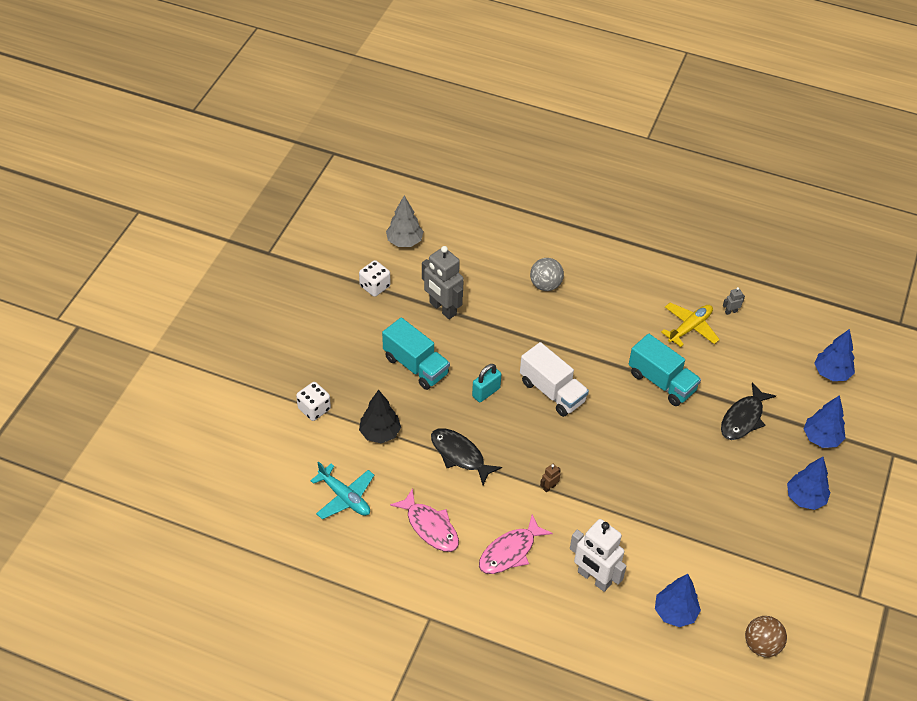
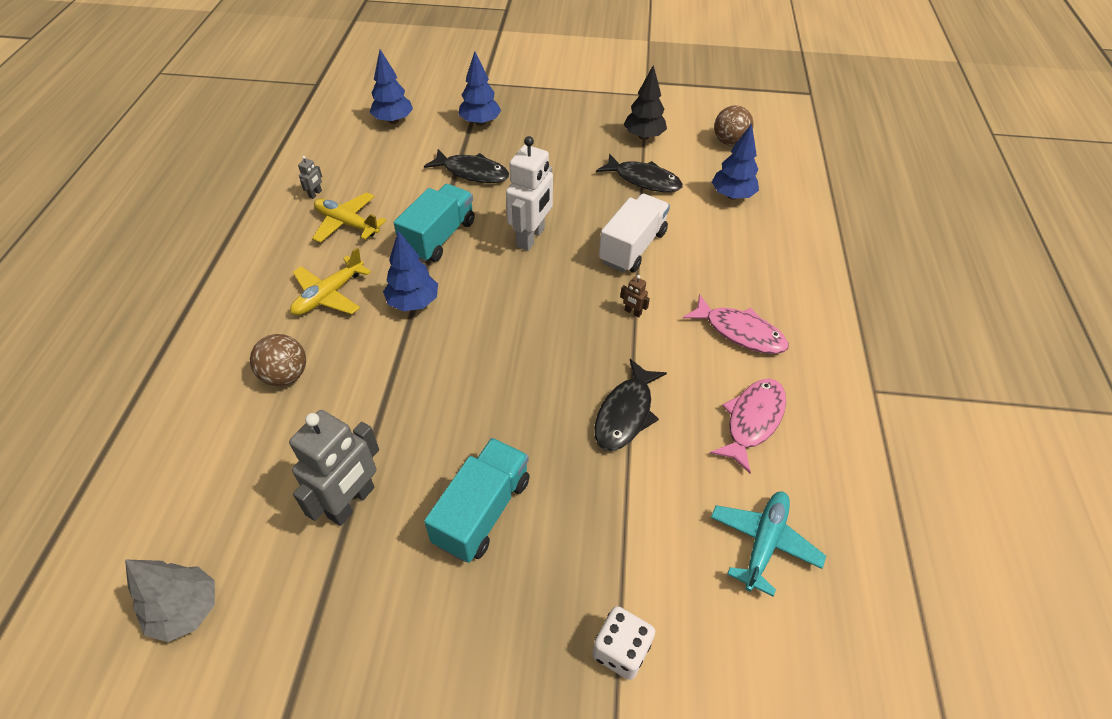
camera: 105 degrees left, 0 degrees up
(375, 286) = (310, 632): white dice -> none
(380, 433) = (630, 527): black tree -> black tree (643, 136)
(486, 392) = (507, 406): turquoise padlock -> none
(545, 285) = (285, 375): grey ball -> brown ball
(552, 391) = (484, 334): white truck -> white truck (632, 247)
(594, 578) = (730, 257): white robot -> white robot (531, 237)
(613, 311) = (329, 295): none -> yellow plane
(711, 546) = (643, 180): none -> black fish
(731, 311) = (315, 194): grey robot -> grey robot turned 120 degrees counterclockwise
(805, 498) = (557, 128): blue tree -> blue tree (413, 303)

